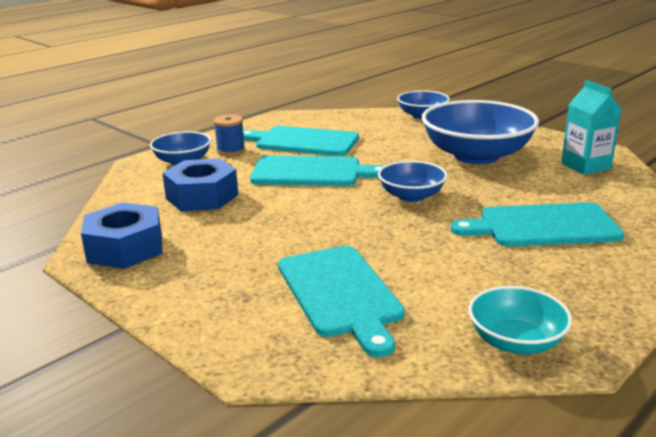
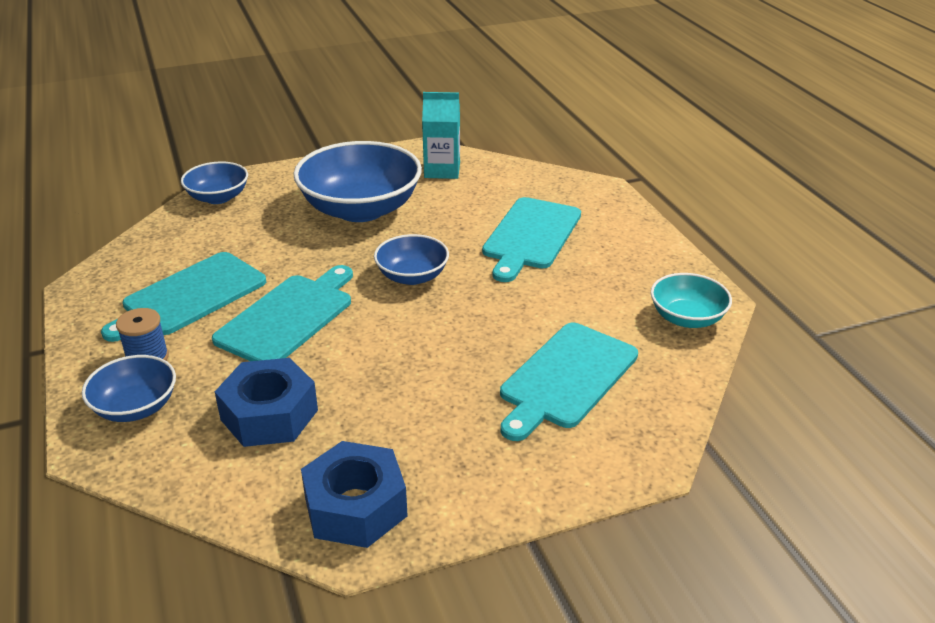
camera: 65 degrees left, 10 degrees up
(340, 294) = (566, 378): turquoise cutting board -> turquoise cutting board turned 120 degrees clockwise

